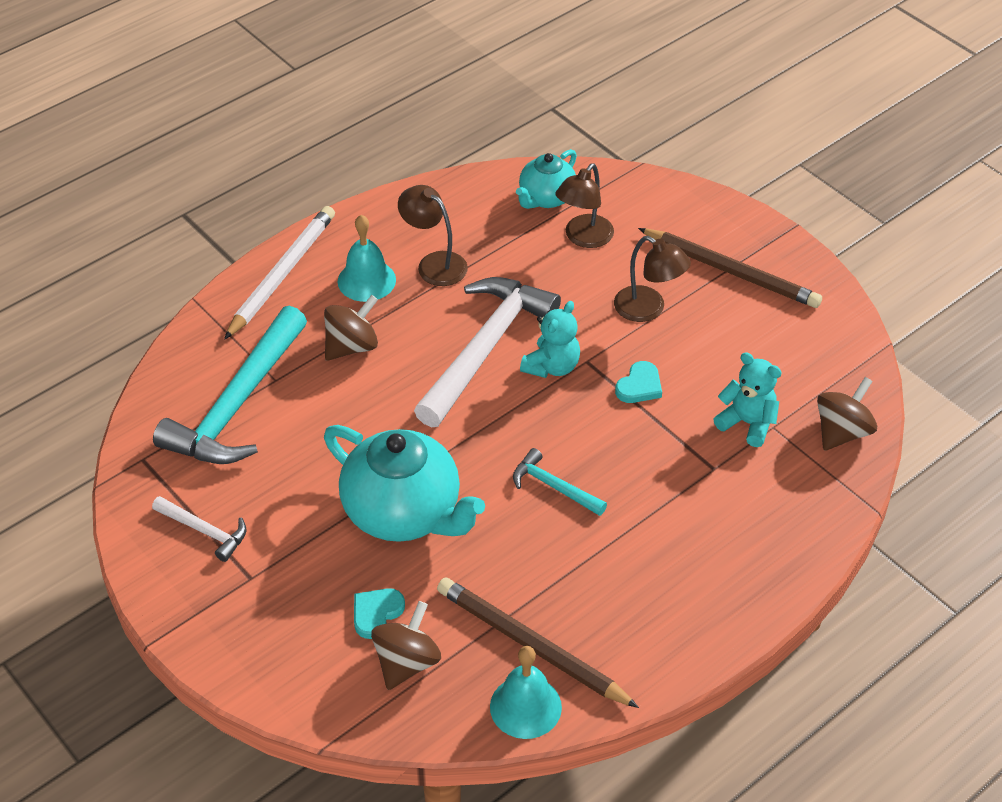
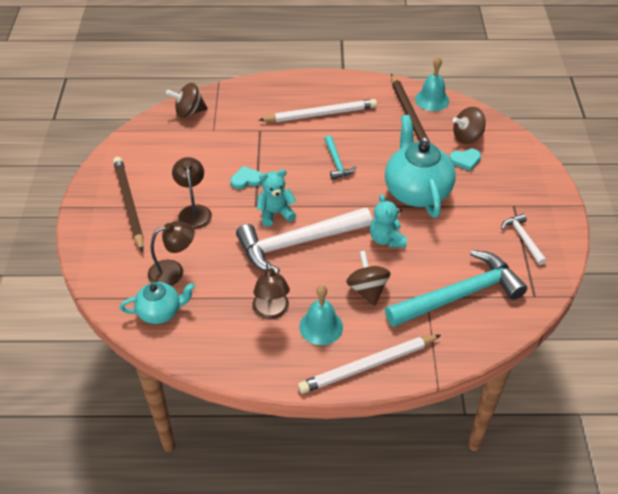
camera: 140 degrees left, 0 degrees up
(352, 346) = (367, 289): brown spinning top -> brown spinning top turned 75 degrees clockwise
(664, 554) = (320, 114): none -> white pencil
(747, 423) = (221, 137): turquoise teddy bear -> turquoise teddy bear (386, 239)

